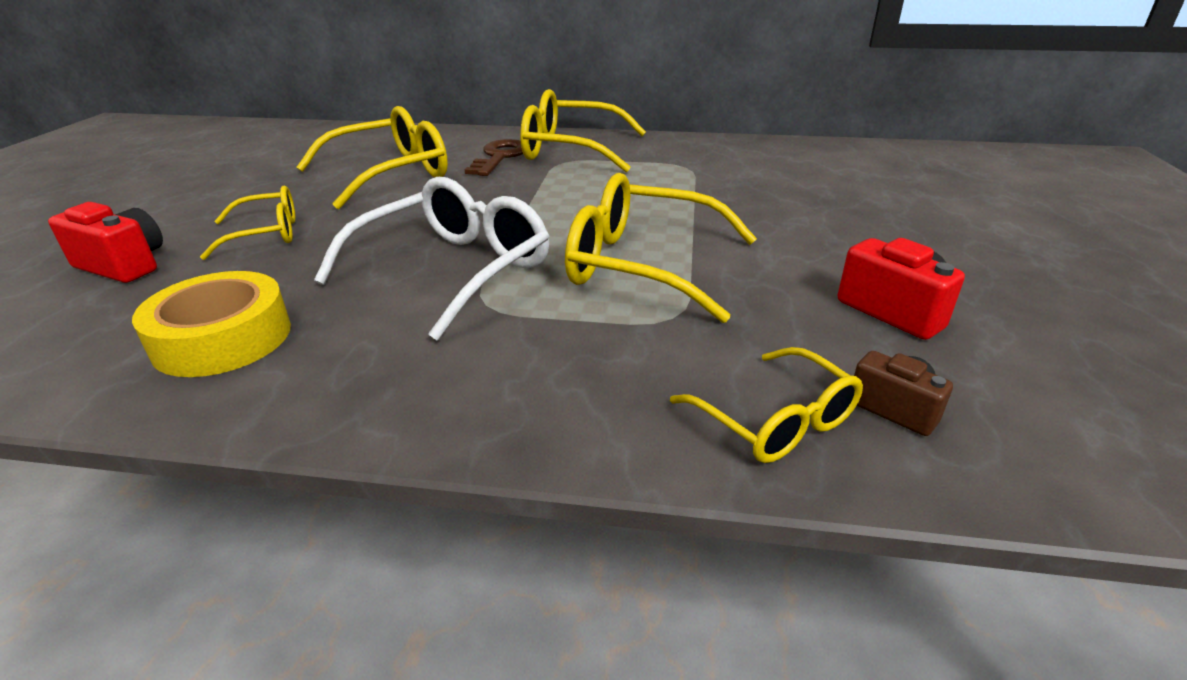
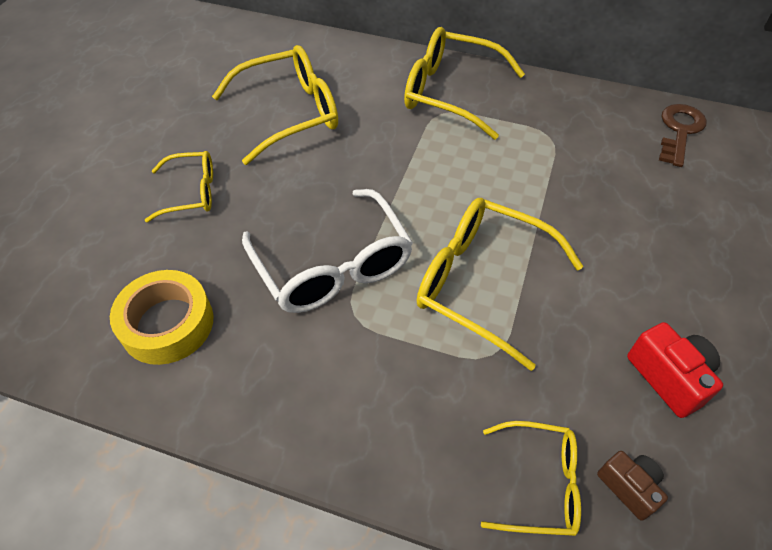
camera: 10 degrees right, 20 degrees up
(124, 265) = (91, 220): red camera -> none
(453, 270) = (333, 266): white glasses -> white glasses turned 105 degrees clockwise
(499, 157) = (385, 97): brown key -> brown key (679, 131)
(776, 421) = (539, 483): yellow glasses -> yellow glasses turned 60 degrees counterclockwise

